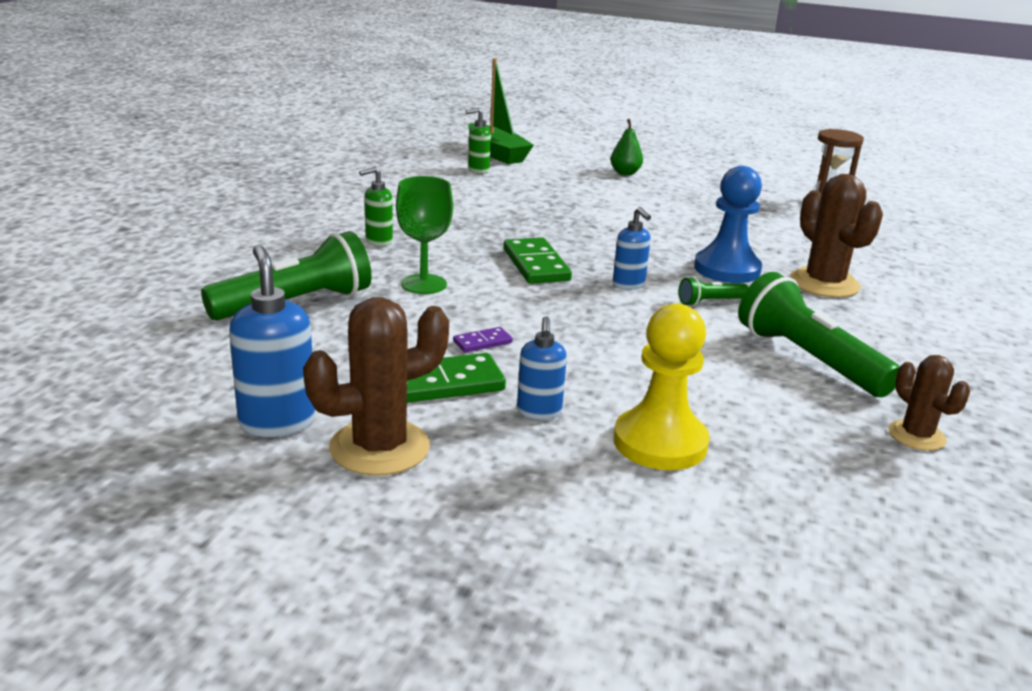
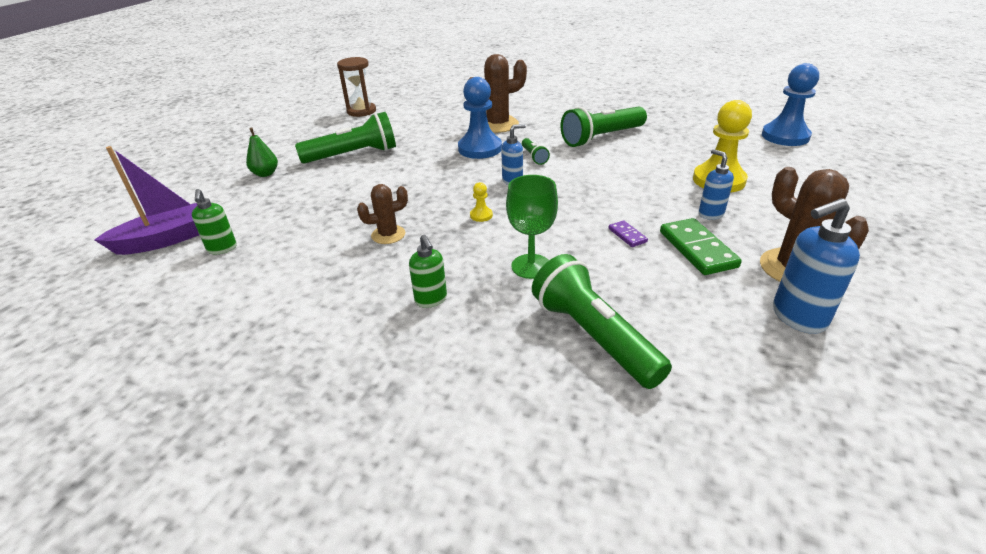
camera: 85 degrees left, 10 degrees up
(496, 154) = (169, 239): green boat -> purple boat
(535, 265) = (481, 215): green domino -> yellow pawn
(539, 412) = (710, 214): blue soap dispenser -> blue soap dispenser turned 120 degrees counterclockwise
(683, 205) = (353, 155): none -> green flashlight
(916, 436) = (668, 124): brown cactus -> brown cactus (388, 235)
(923, 583) = (785, 136): none -> blue pawn

